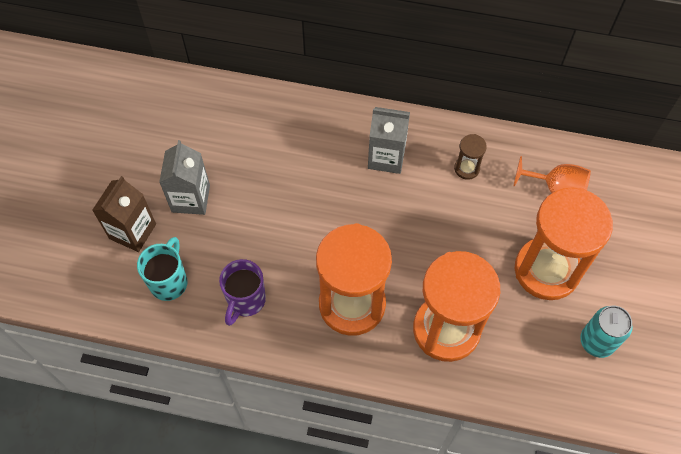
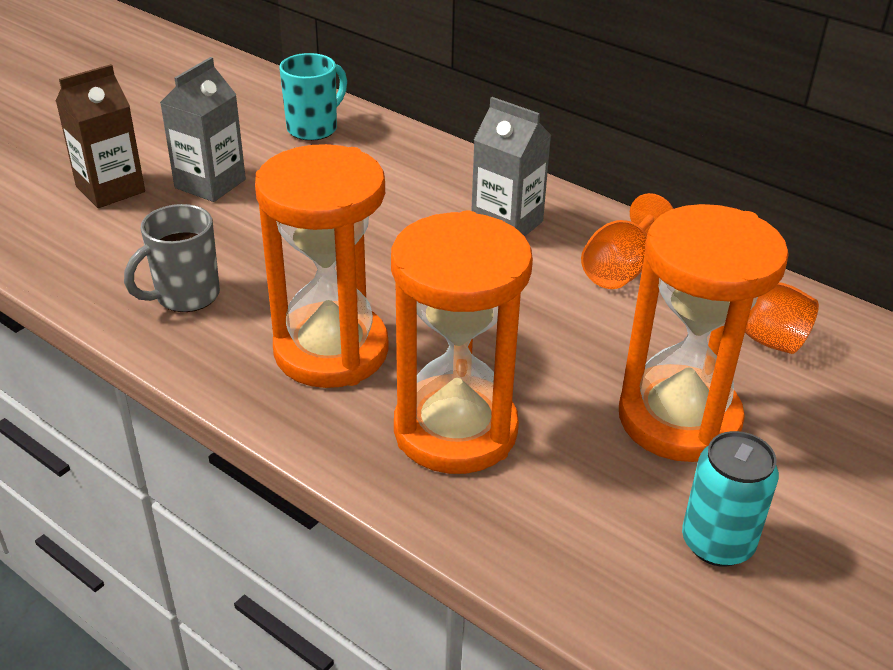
camera: 25 degrees right, 25 degrees down
(169, 281) = (106, 246): turquoise mug -> turquoise mug (314, 128)
(245, 301) = (185, 296): purple mug -> grey mug
(466, 168) = (620, 269): brown hourglass -> orange goblet

